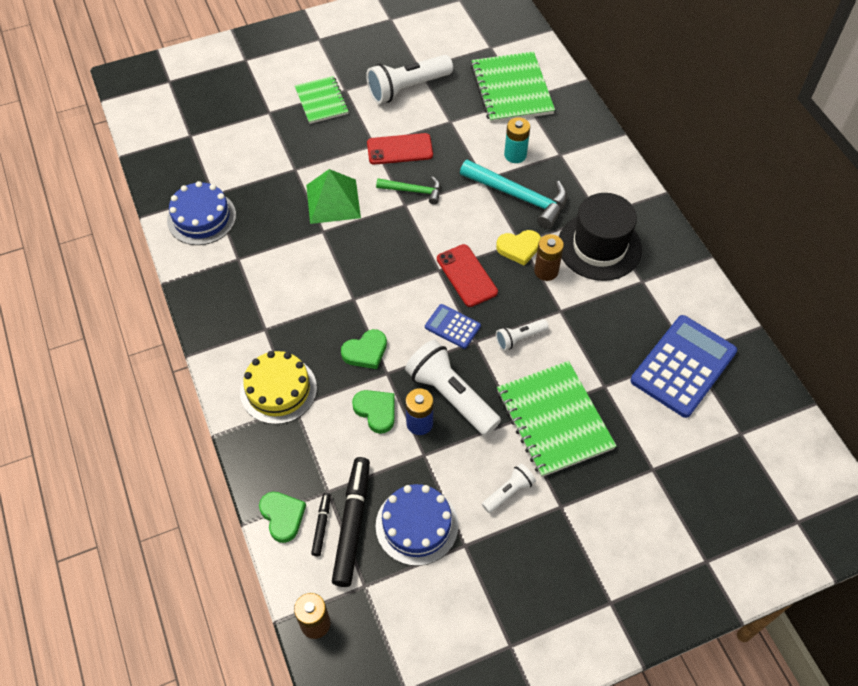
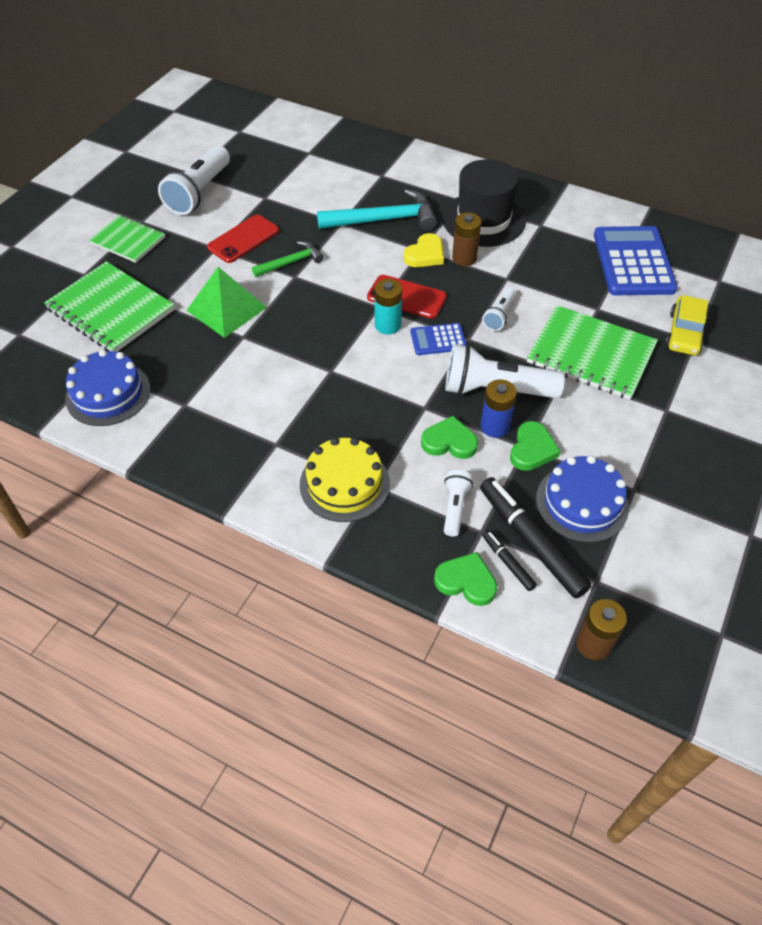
camera: 40 degrees left, 5 degrees down
(365, 352) = (388, 403): green heart -> green heart (532, 449)
(508, 492) = (619, 427): white flashlight -> white flashlight (455, 507)
(511, 89) = (291, 151): green notebook -> green notebook (110, 310)
(515, 155) = (347, 193): turquoise battery -> turquoise battery (388, 325)
(652, 456) = (684, 333): none -> yellow car

